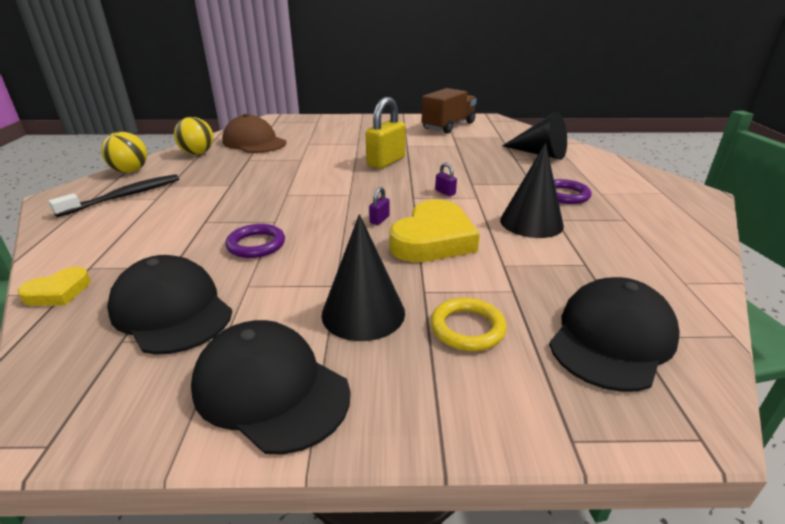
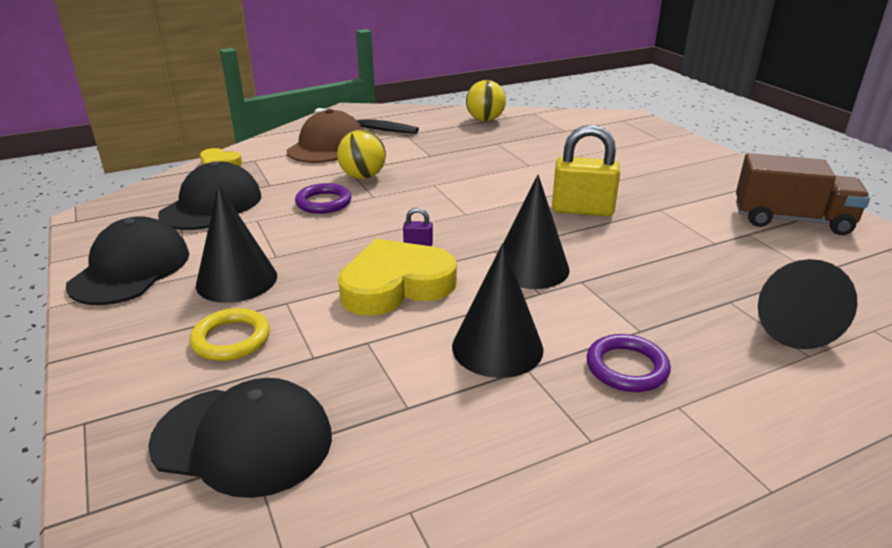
camera: 65 degrees right, 0 degrees up
(130, 171) = (417, 112): yellow ball -> yellow ball (363, 176)
(254, 142) = (545, 131): brown cap -> brown cap (327, 146)
(433, 239) = (396, 285): yellow heart -> yellow heart turned 150 degrees clockwise
(445, 192) = (530, 267): purple padlock -> black cone

